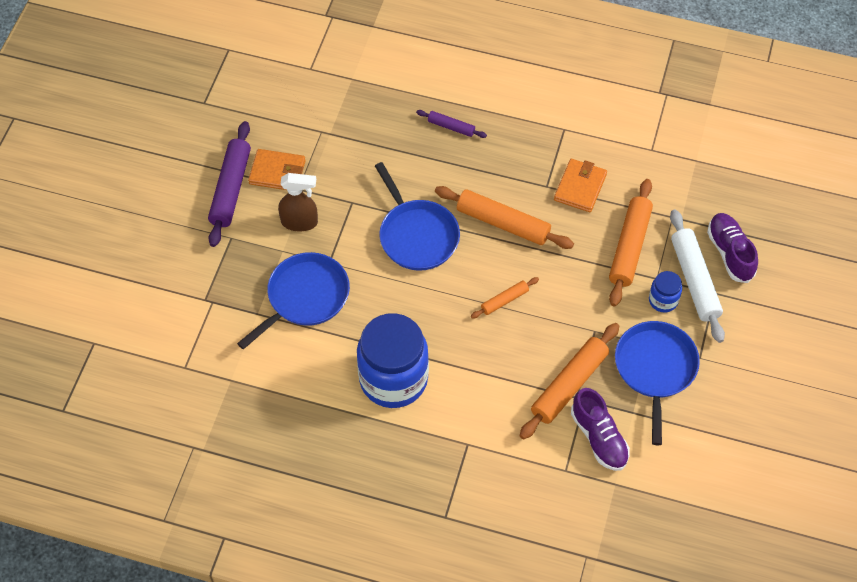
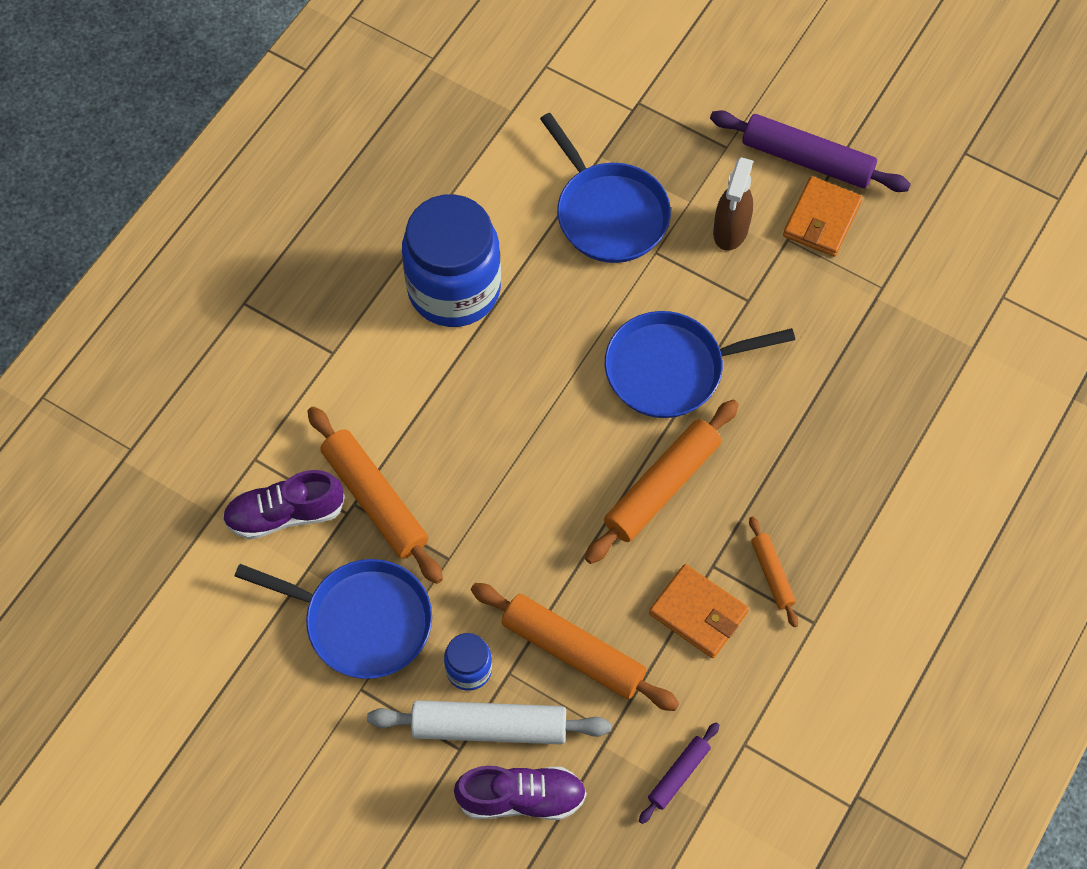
camera: 105 degrees right, 5 degrees up
(451, 127) = (853, 461): purple rolling pin -> purple rolling pin (678, 775)
(504, 300) = (532, 454): orange rolling pin -> orange rolling pin (772, 574)

